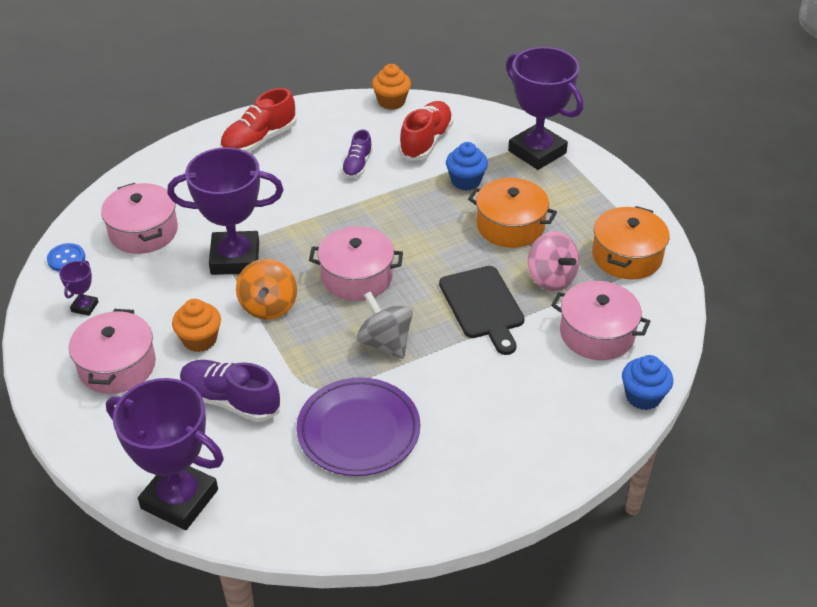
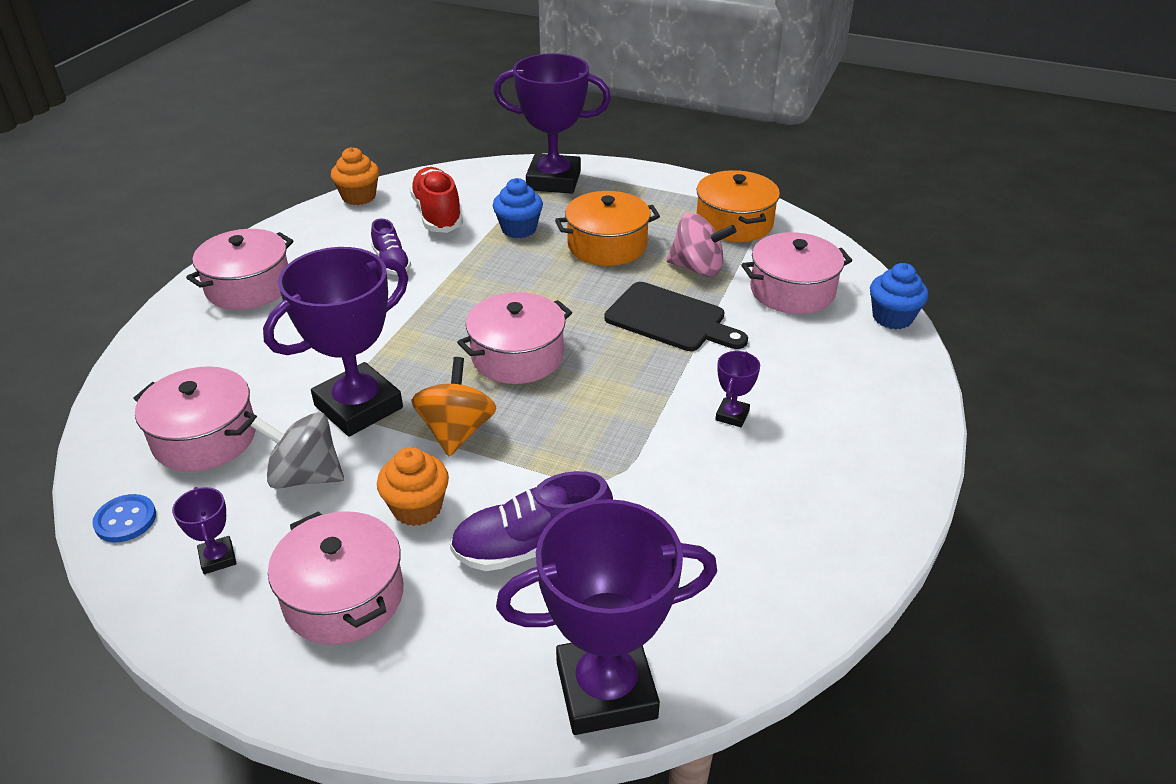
camera: 40 degrees left, 5 degrees down
(259, 140) = (248, 287): red shoe -> pink pot
(268, 306) = (456, 431): orange spinning top -> orange spinning top turned 135 degrees counterclockwise
(358, 431) = (703, 491): purple plate -> none
(385, 343) = (623, 398): grey spinning top -> grey spinning top (305, 476)
(437, 396) = (732, 415): none -> purple trophy

